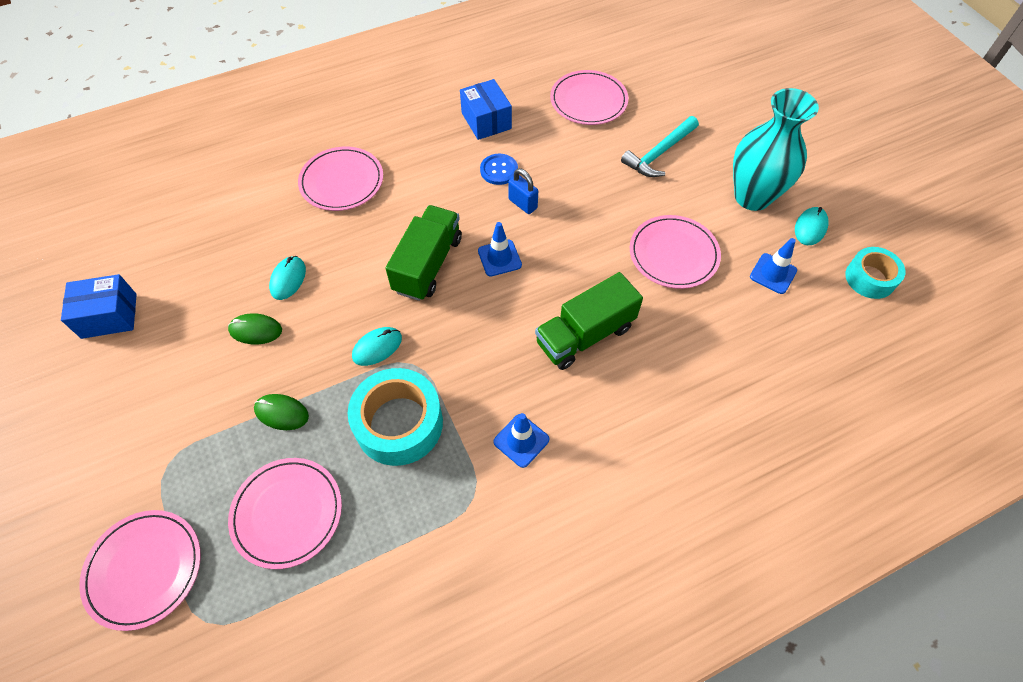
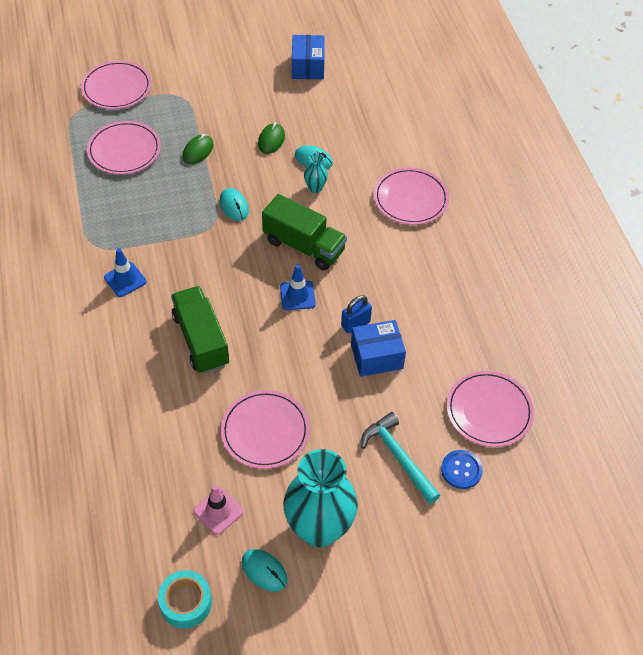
camera: 100 degrees right, 5 degrees down
(336, 269) = (315, 188): none -> turquoise vase
(399, 423) = (166, 212): turquoise tape -> none
(486, 121) = (471, 314): blue box -> blue box (376, 356)
(499, 170) = (402, 313): blue button -> blue button (461, 470)
(773, 273) = (218, 511): blue traffic cone -> pink traffic cone

